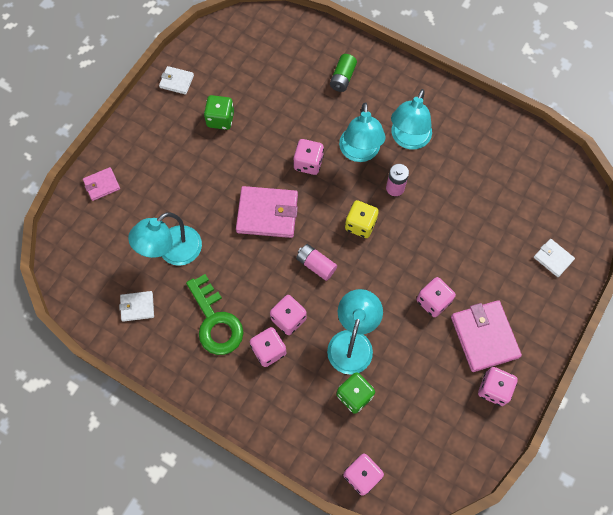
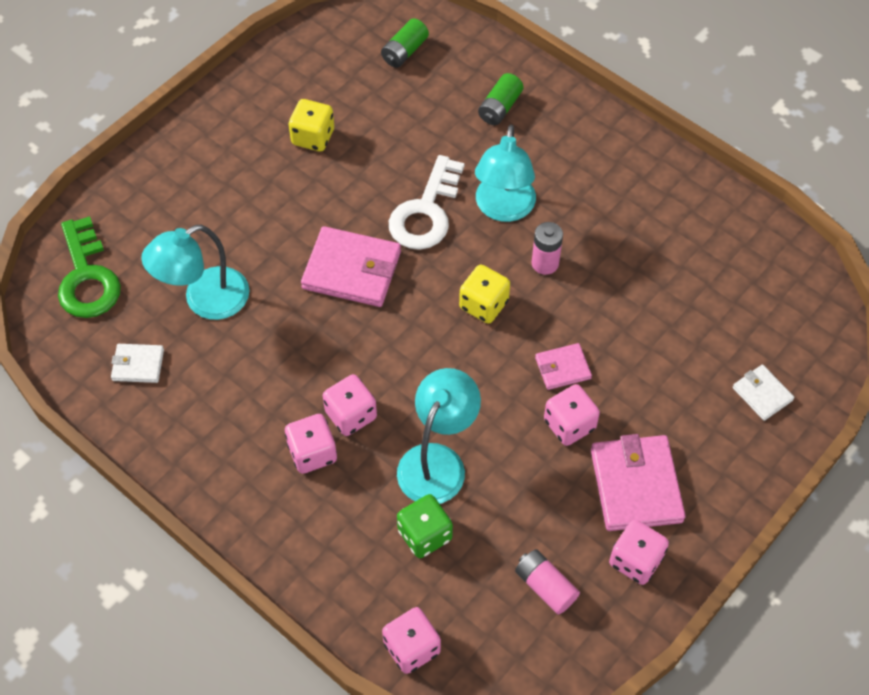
camera: 10 degrees right, 10 degrees down
(102, 185) = (126, 198): pink wallet -> pink wallet (563, 368)
(176, 81) = (262, 80): white wallet -> none
(215, 321) = (244, 402): green key -> green key (87, 277)
(220, 119) = (313, 137): green dice -> yellow dice
(269, 45) = (404, 51): none -> green battery
(308, 163) = (426, 212): pink dice -> white key
(316, 265) = (407, 349): pink battery -> pink battery (545, 586)
(408, 139) = (578, 202): turquoise lamp -> none

